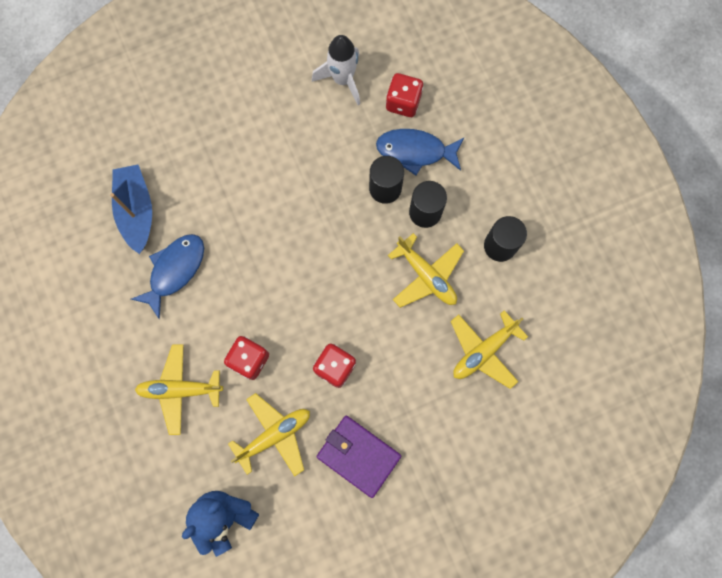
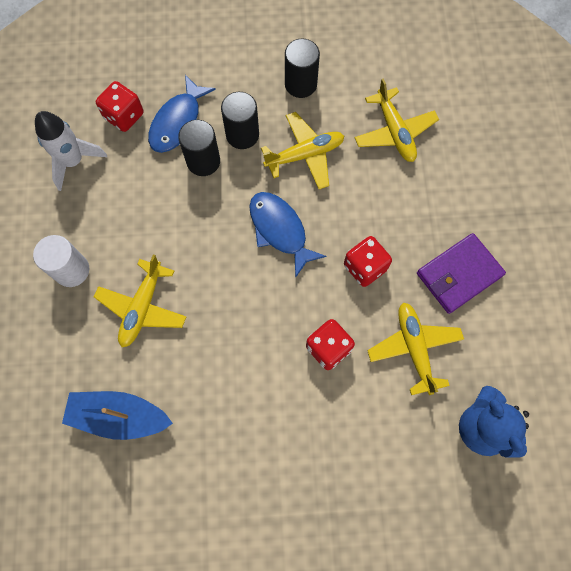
camera: 70 degrees left, 5 degrees down
(175, 270) = (203, 395): blue fish -> blue fish (280, 230)
(180, 389) = (335, 430): yellow plane -> yellow plane (142, 307)
(244, 121) = (72, 270): none -> white cylinder

